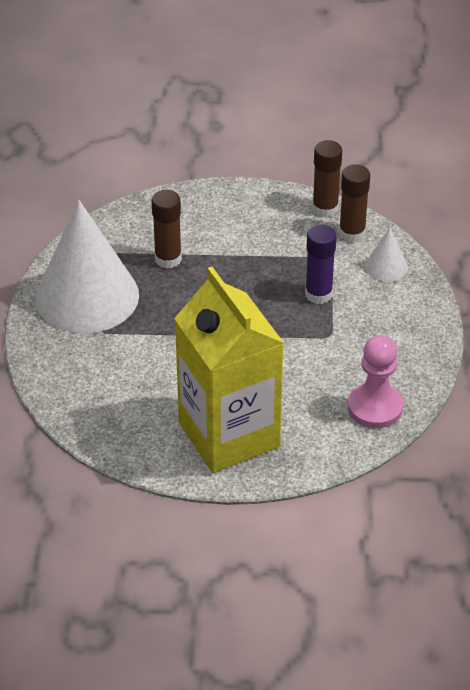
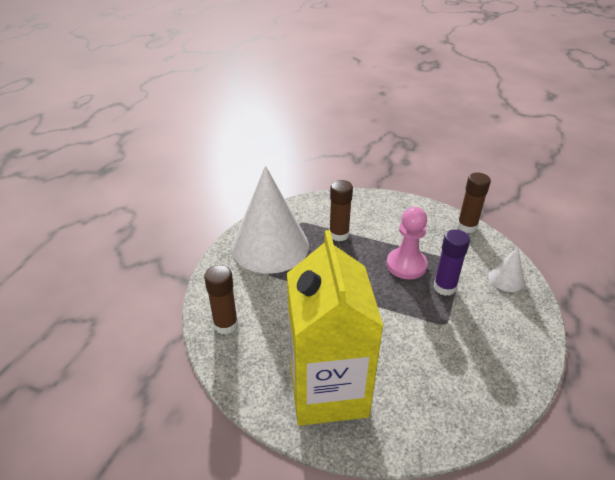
camera: 20 degrees right, 5 degrees down
(352, 233) = (483, 248): brown glue stick -> brown glue stick (226, 325)
(375, 407) = (469, 403): pink pawn -> pink pawn (406, 265)

